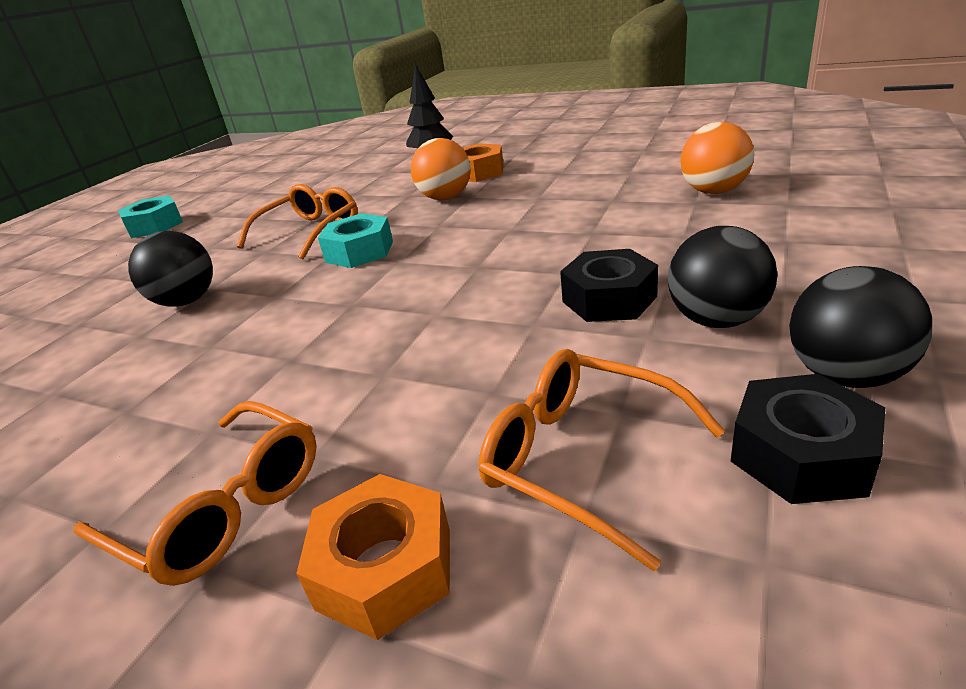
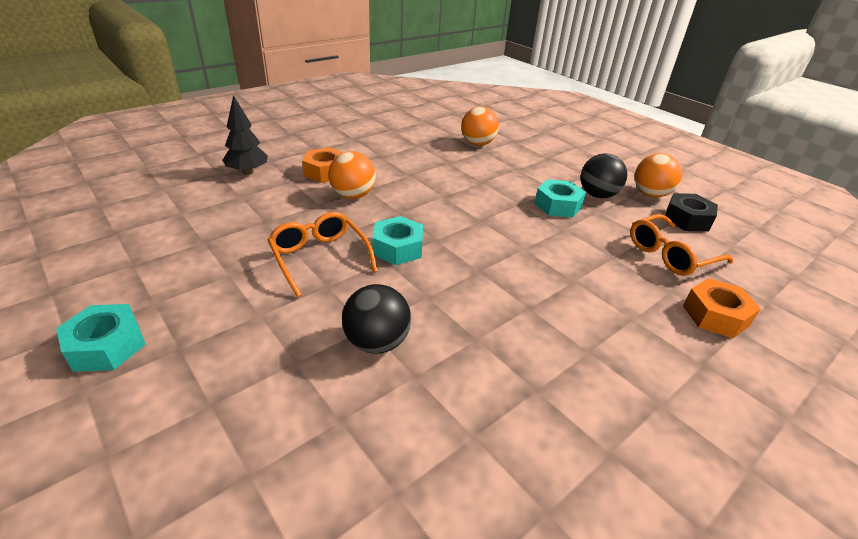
camera: 70 degrees left, 5 degrees up
(222, 507) = (660, 355): orange glasses -> none
(609, 299) = (558, 205): black nut -> turquoise nut
(845, 375) = (650, 194): black ball -> orange ball

